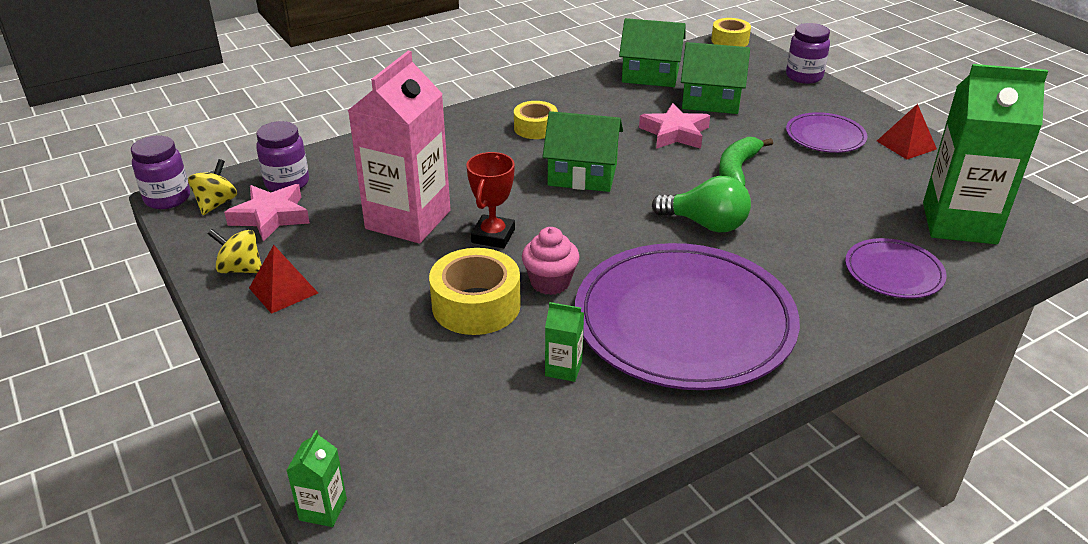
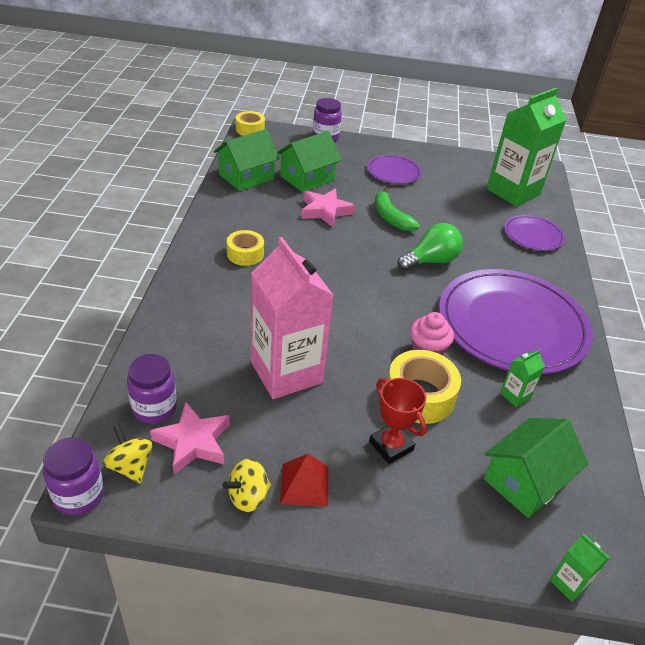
camera: 55 degrees left, 5 degrees up
(493, 236) = (351, 345): red trophy -> red trophy (391, 446)
(582, 174) = (326, 270): green house -> green house (525, 481)
(906, 145) = (431, 158): red pyramid -> none

